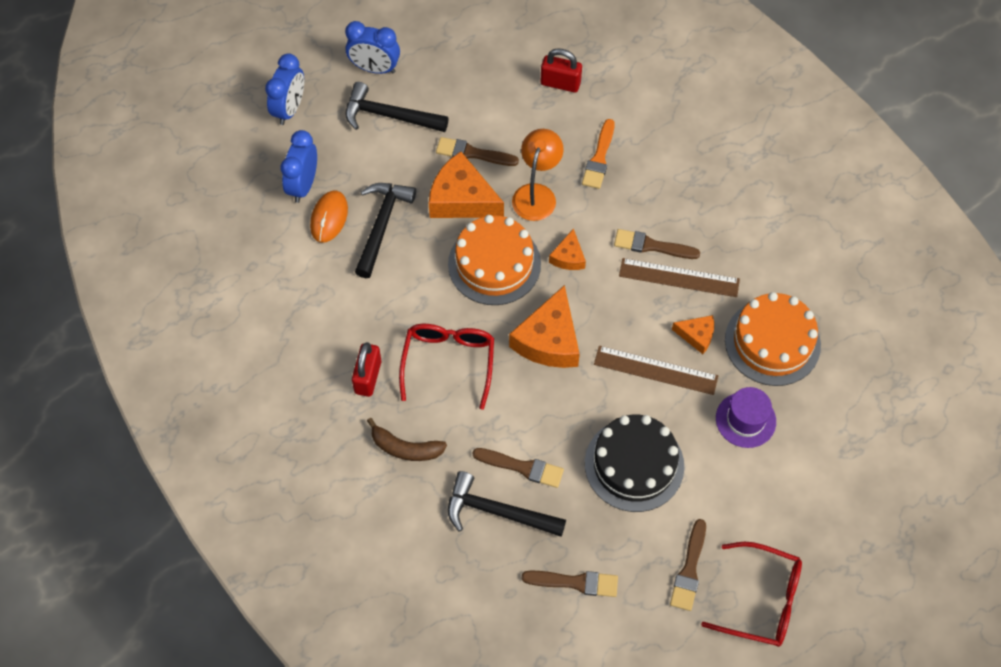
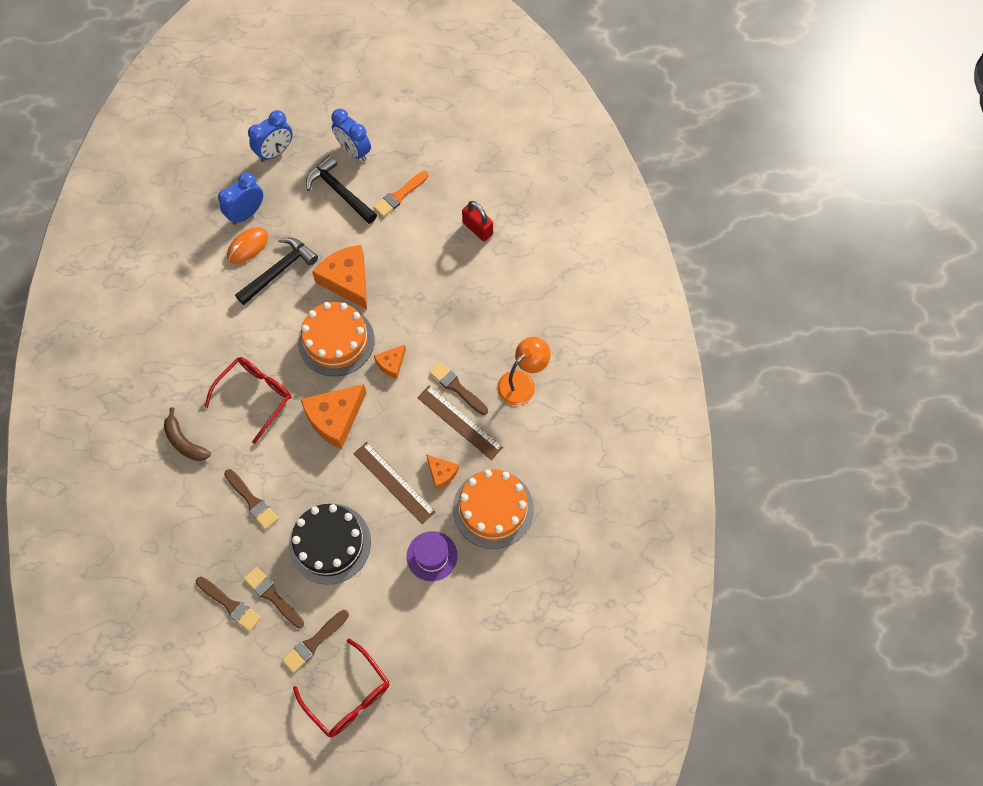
camera: 30 degrees right, 5 degrees up
(368, 377) = (195, 377): red padlock -> none
(473, 153) = (378, 250): brown brush -> brown brush (273, 596)
(498, 512) = (214, 523): black hammer -> none
(536, 194) = (402, 304): orange lamp -> orange lamp (522, 382)
(599, 158) = (466, 300): orange brush -> orange brush (400, 195)

